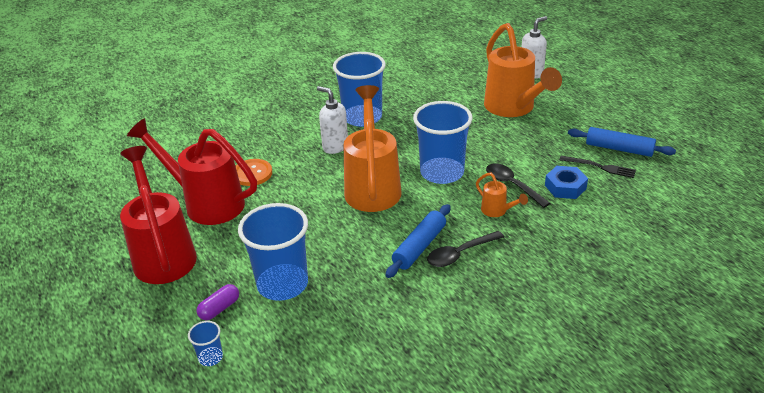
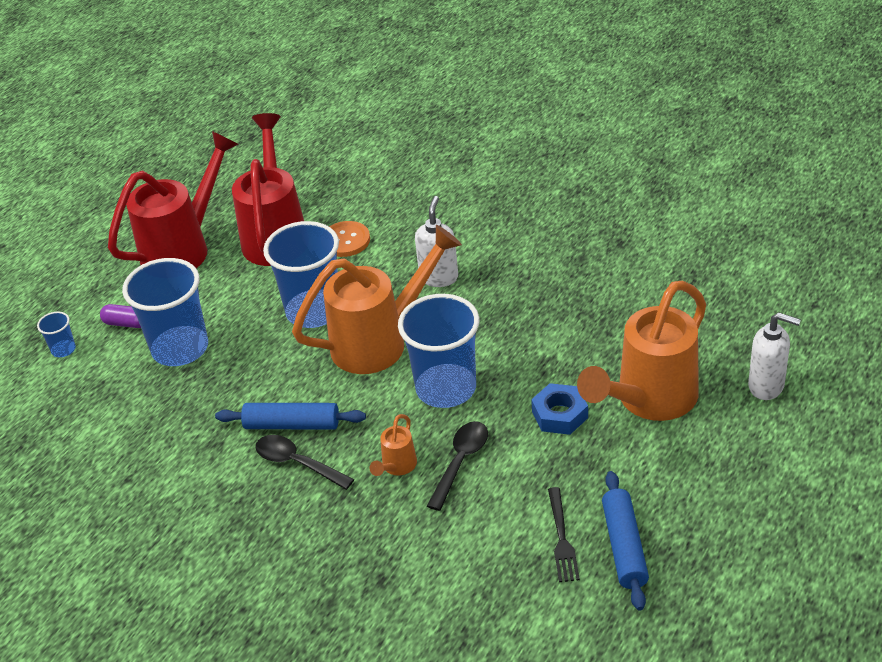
camera: 65 degrees right, 5 degrees up
(362, 117) = (518, 271): blue cup -> blue cup (314, 311)
(565, 187) = (489, 515): blue nut -> blue nut (559, 414)

